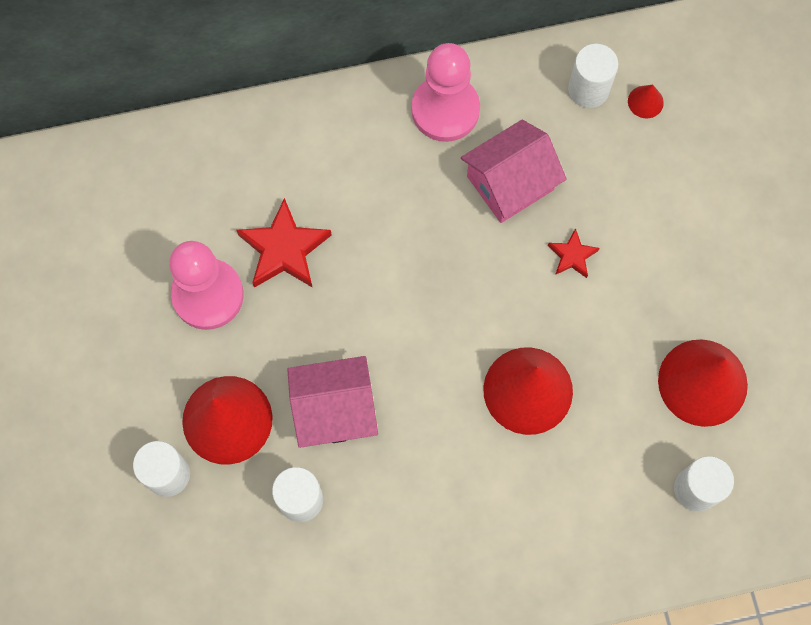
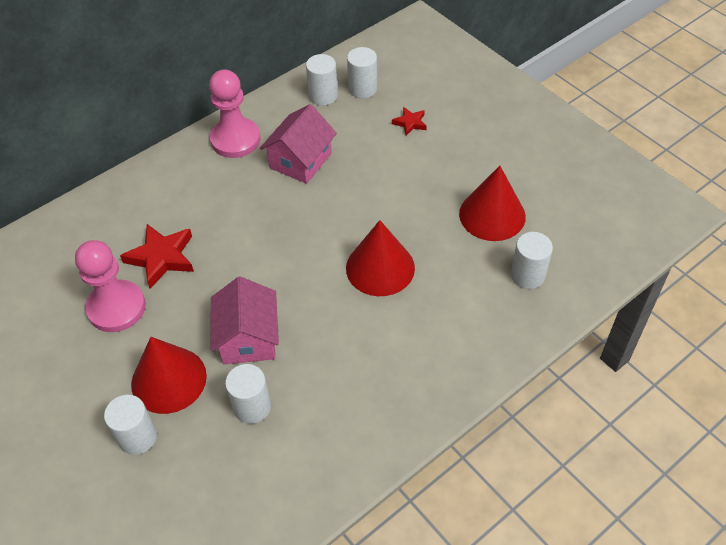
camera: 25 degrees left, 20 degrees down
(334, 409) = (248, 338): pink house -> pink house turned 60 degrees counterclockwise
(572, 256) = (364, 182): red star -> red star (410, 123)
(645, 102) = (362, 89): red cone -> white cylinder

